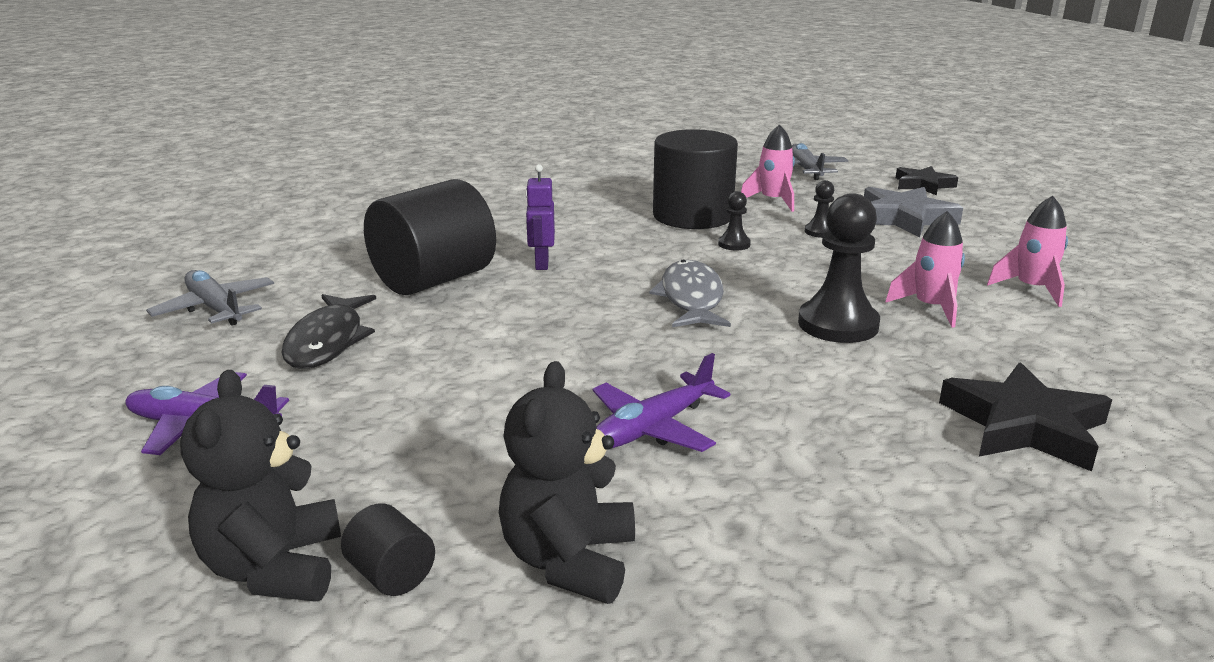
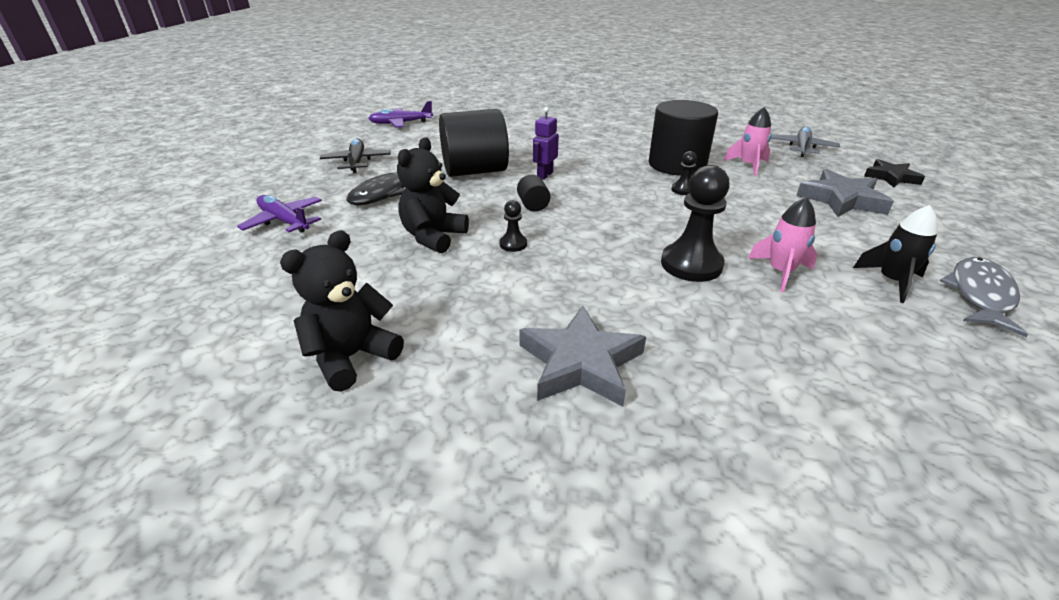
camera: 30 degrees right, 10 degrees up
(215, 309) = (357, 162): grey plane -> black plane
(274, 568) = (228, 305): black teddy bear -> black teddy bear (433, 237)
(391, 575) = (267, 329): black cylinder -> black cylinder (533, 205)
(653, 428) = (488, 295): purple plane -> purple plane (401, 123)
(691, 298) = (610, 220): grey fish -> grey fish (980, 295)
(820, 232) = (758, 195): black pawn -> black pawn (513, 244)
(848, 463) = (580, 363): none -> grey star
(1024, 426) = (748, 385): black star -> none
(1031, 289) = (891, 281): pink rocket -> black rocket

